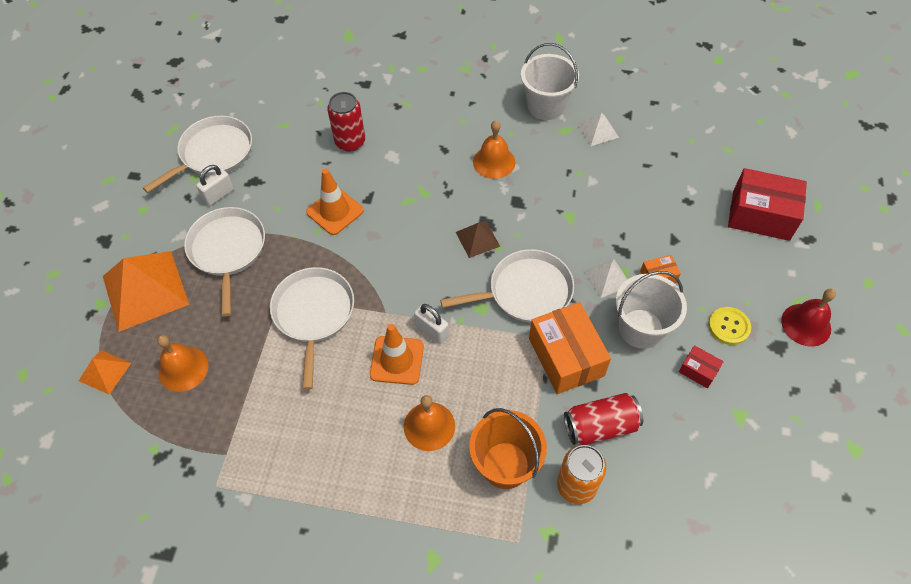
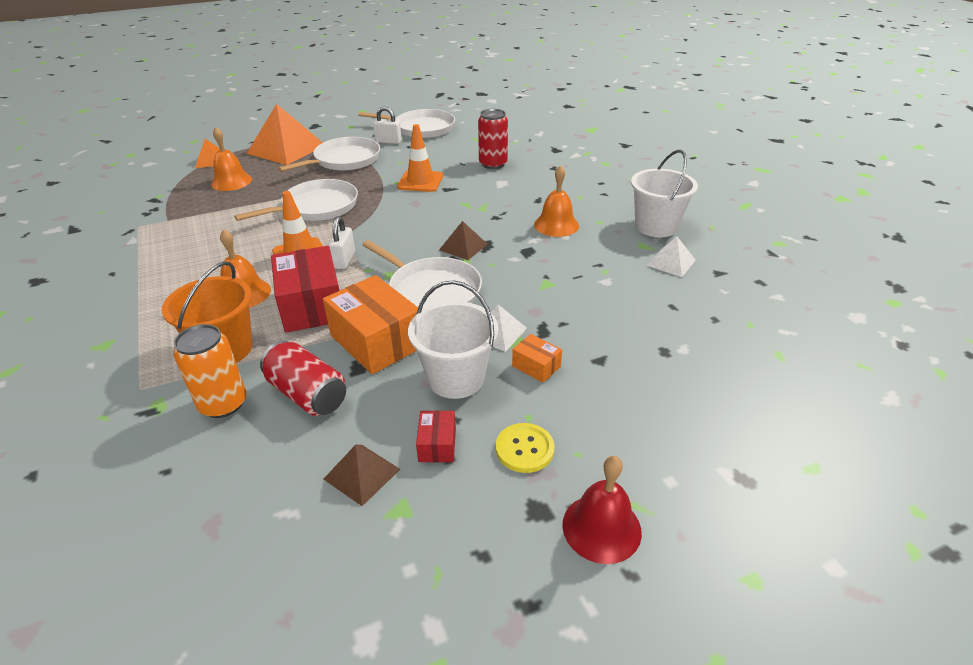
camera: 55 degrees right, 20 degrees down
(566, 357) = (376, 341): orange box -> orange box turned 75 degrees counterclockwise
(699, 424) = (361, 474): none -> brown pyramid
(760, 215) = (722, 417): red box -> red box (312, 305)

